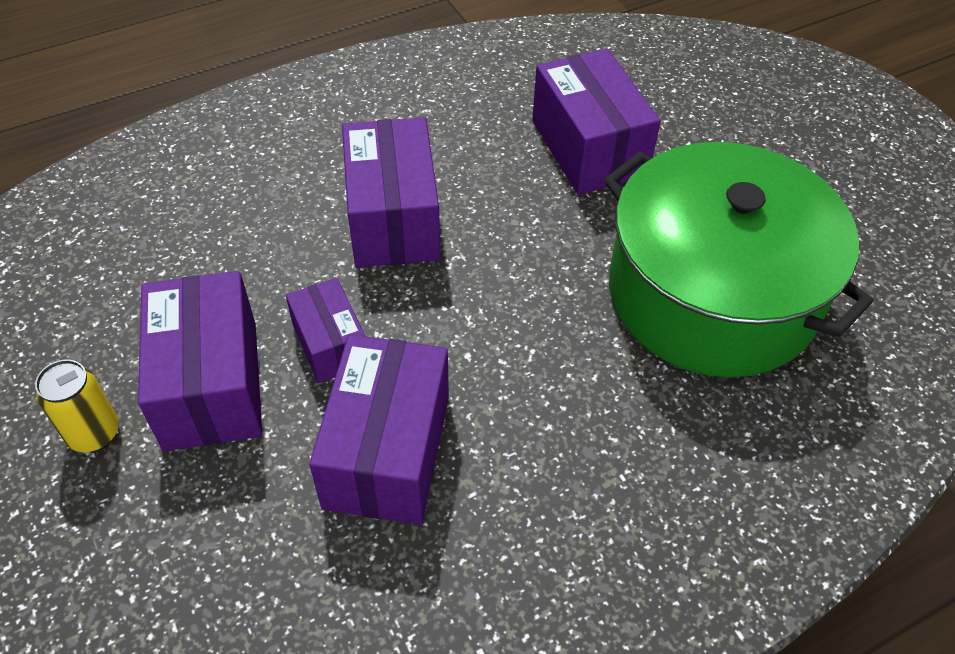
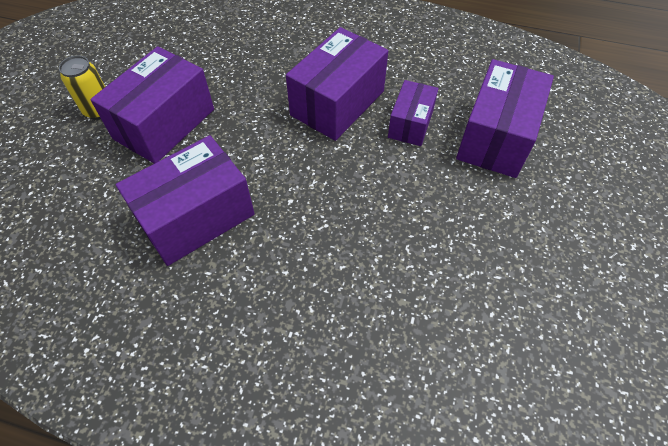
camera: 45 degrees right, 5 degrees up
(330, 344) = (234, 144): purple box -> purple box (410, 124)
(712, 294) = (472, 277): green pot -> none

